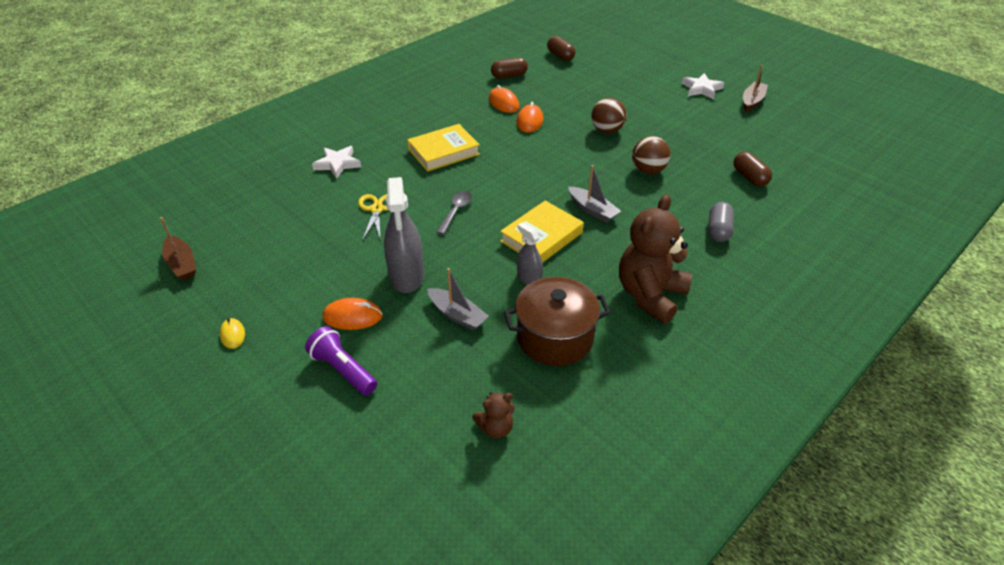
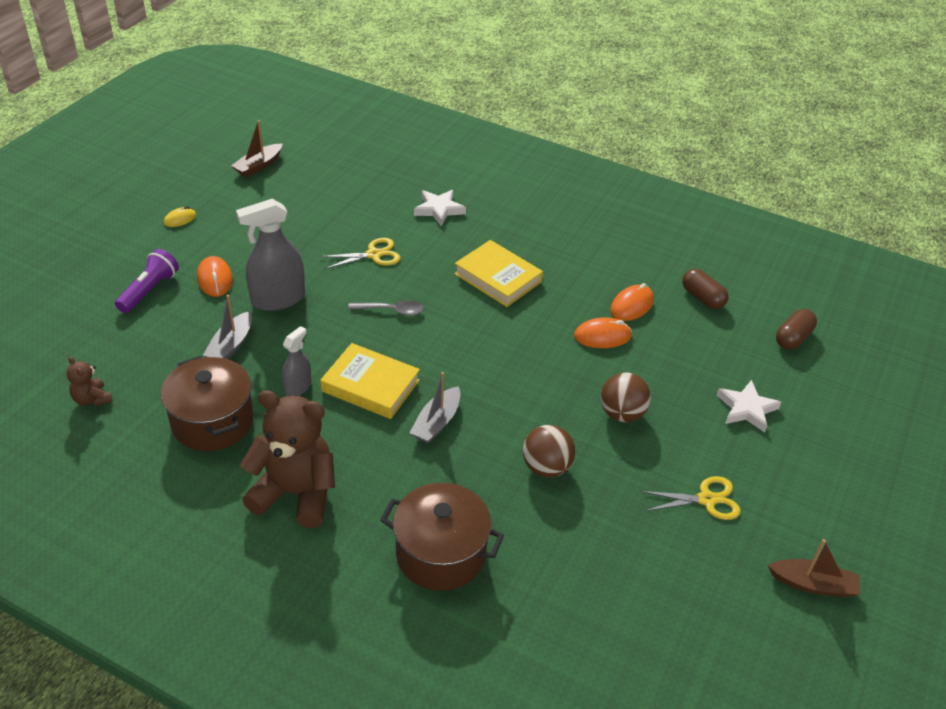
camera: 70 degrees right, 0 degrees up
(686, 118) = (707, 500): none -> yellow scissors
(701, 89) = (808, 513): white star -> white star (746, 409)
(718, 230) = (441, 554): grey capsule -> brown pot
(749, 177) = (582, 586): brown capsule -> none

